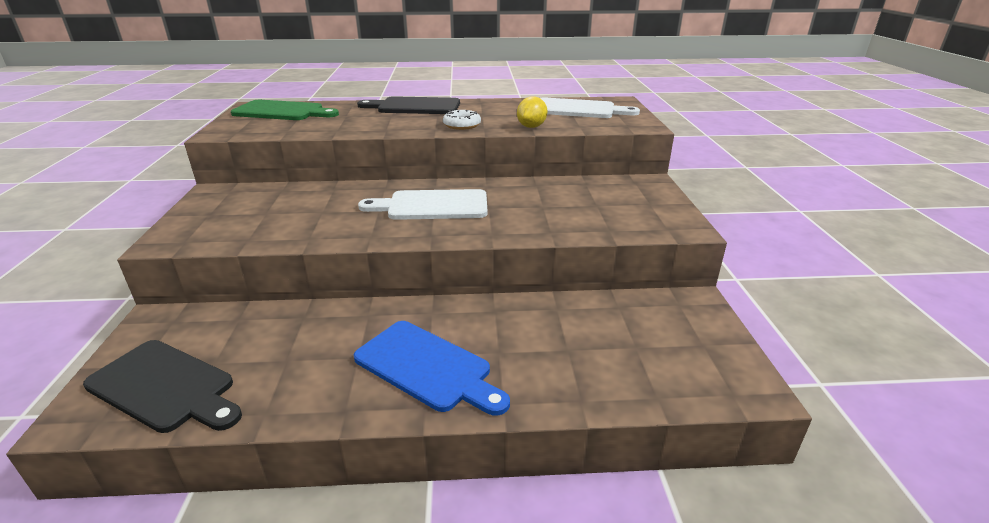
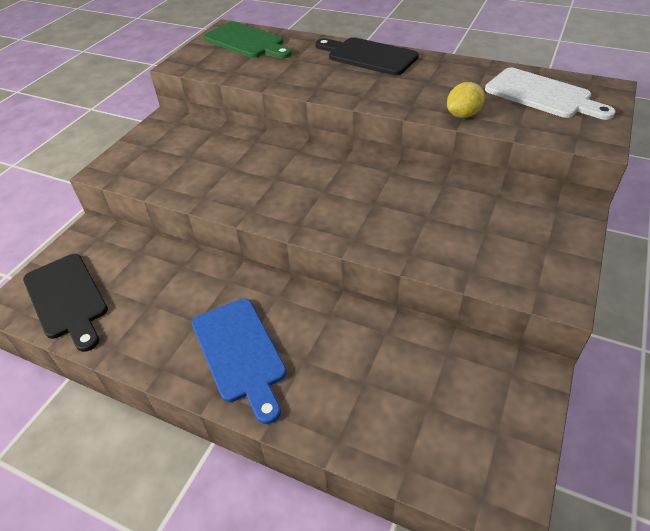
camera: 30 degrees right, 15 degrees up
(432, 206) = (324, 186): white cutting board -> none
(462, 125) = (392, 97): white donut -> none

